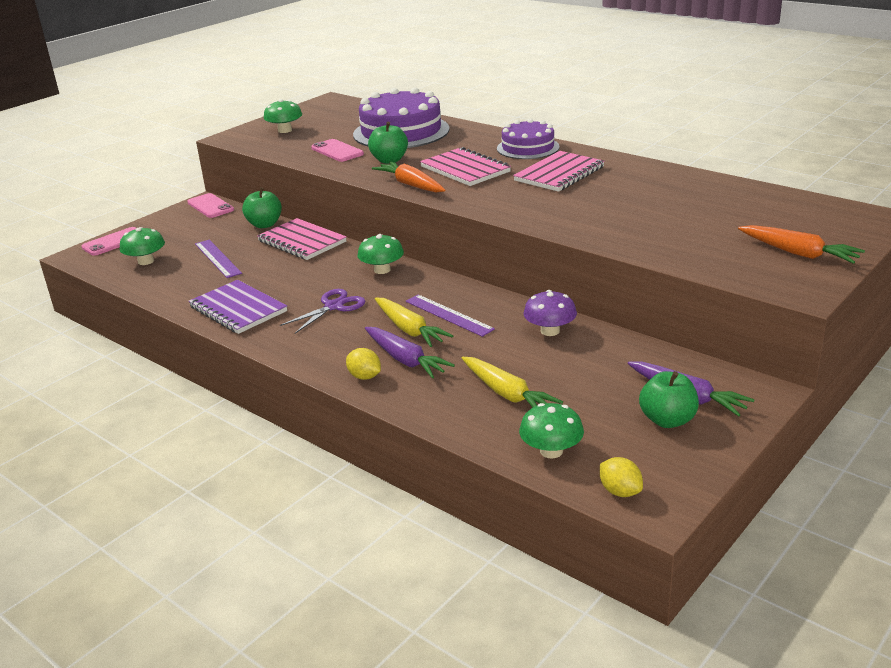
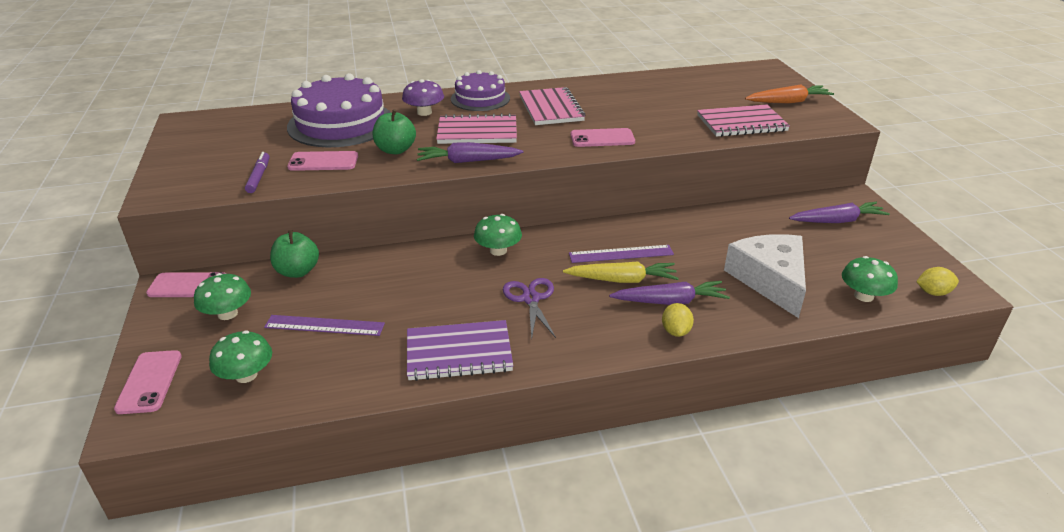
camera: 55 degrees left, 5 degrees up
(285, 130) = (210, 165): green mushroom -> green mushroom (227, 313)
(290, 146) = (259, 177): none -> purple marker
(302, 241) = (373, 266): pink notebook -> pink notebook (741, 123)
(365, 376) = (675, 331): yellow lemon -> yellow lemon turned 75 degrees counterclockwise
(411, 185) = (467, 161): orange carrot -> purple carrot
(507, 394) = (770, 280): yellow carrot -> white cheese
(537, 209) = (602, 138): none -> pink phone
(550, 331) = (698, 227): purple mushroom -> purple mushroom (424, 112)
(667, 420) = (860, 239): green apple -> none

